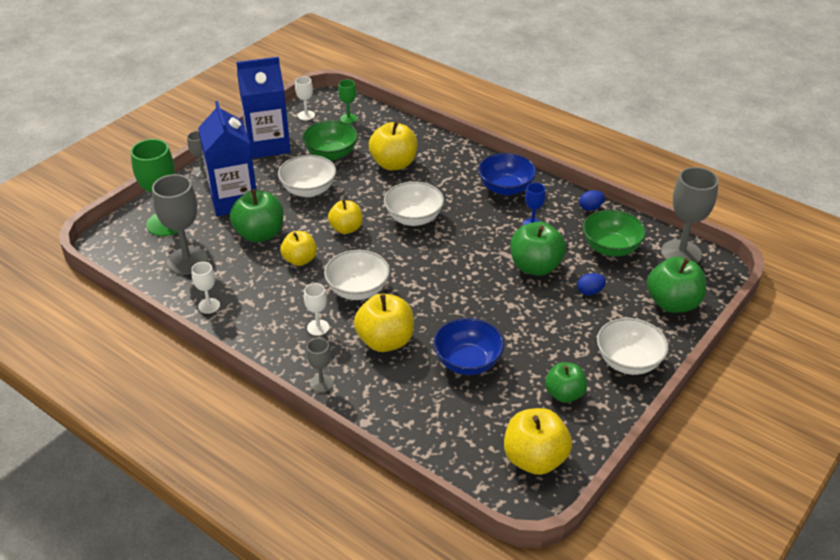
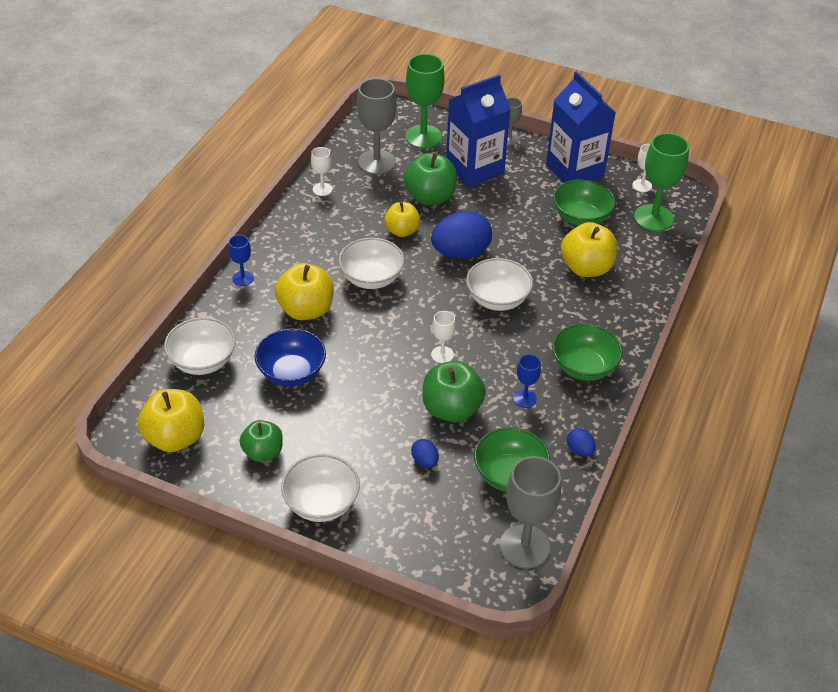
camera: 75 degrees right, 5 degrees up
(308, 190) = (512, 214): white bowl -> white bowl (203, 361)
(318, 327) = (312, 262): white goblet -> white goblet (442, 355)
(321, 383) = (243, 278): grey goblet -> blue goblet
(346, 228) = (461, 253): yellow apple -> blue egg
(348, 118) = (653, 218): green goblet -> green goblet, size x1.95
(505, 188) = (583, 367): blue bowl -> green bowl
(672, 303) = (428, 540): green apple -> none

